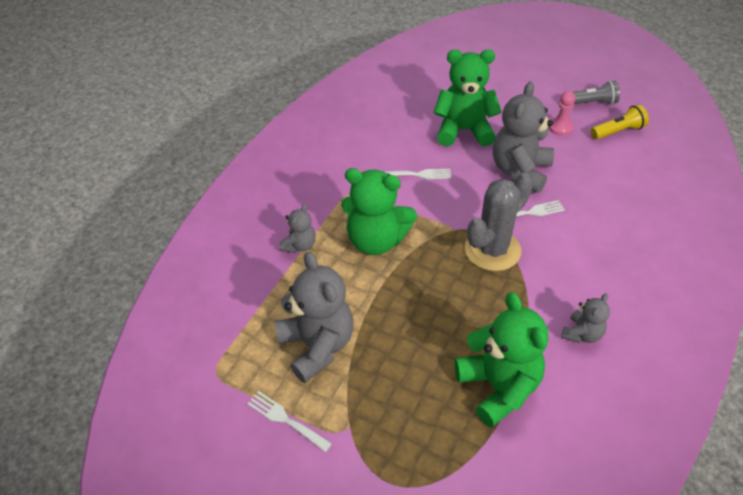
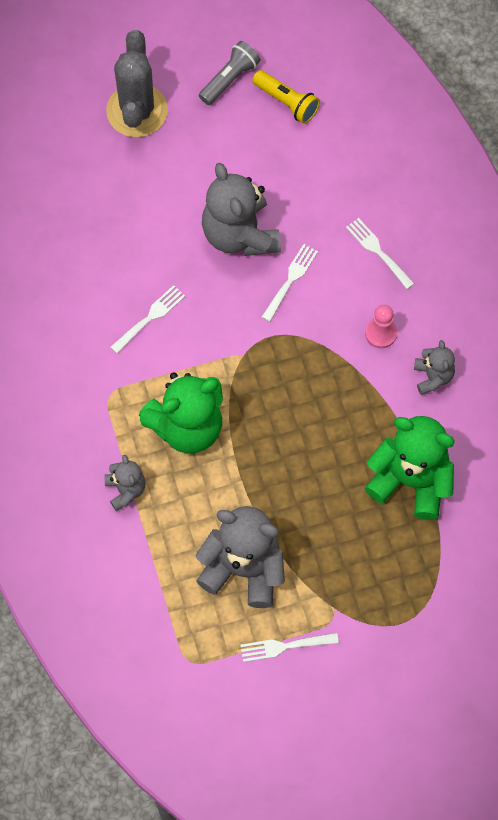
camera: 45 degrees left, 20 degrees up
(464, 130) = (140, 222): green teddy bear -> none
(492, 250) = (295, 350): grey cactus -> grey cactus (137, 111)
(560, 128) = (229, 141): pink pawn -> pink pawn (381, 333)
(609, 236) = (378, 251): none -> white fork
(618, 131) = (286, 102): yellow flashlight -> yellow flashlight turned 105 degrees clockwise

